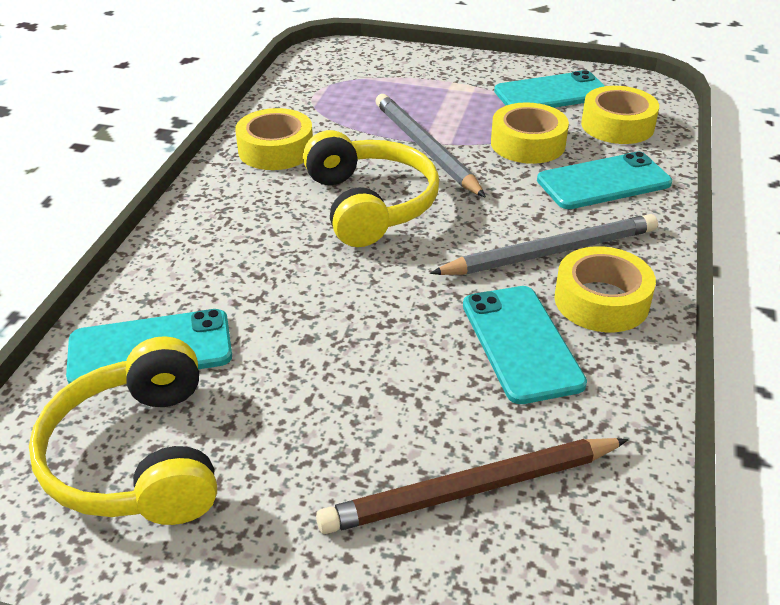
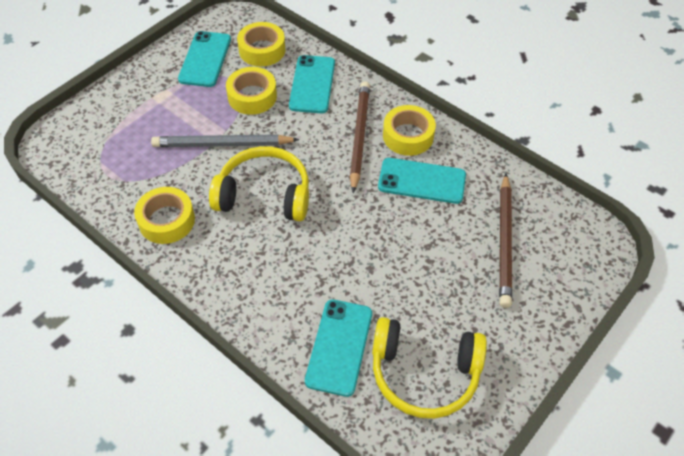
camera: 65 degrees left, 15 degrees up
(550, 252) = (359, 136): grey pencil -> brown pencil

